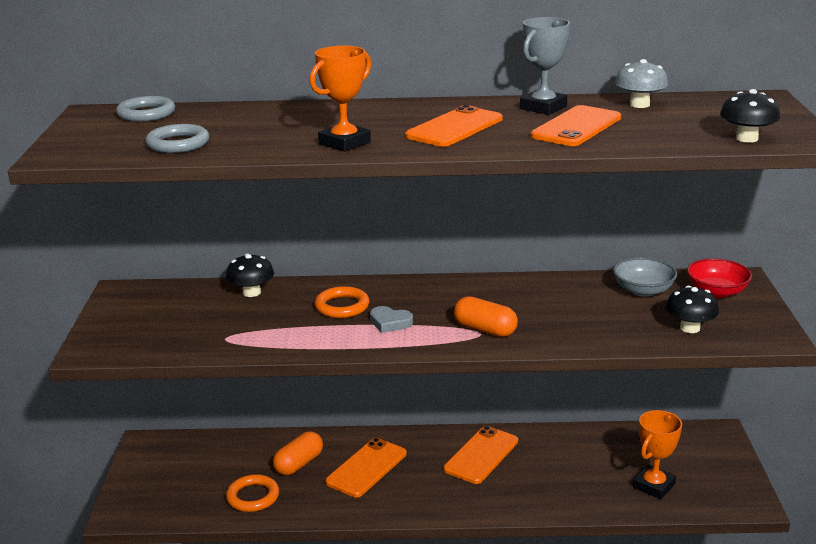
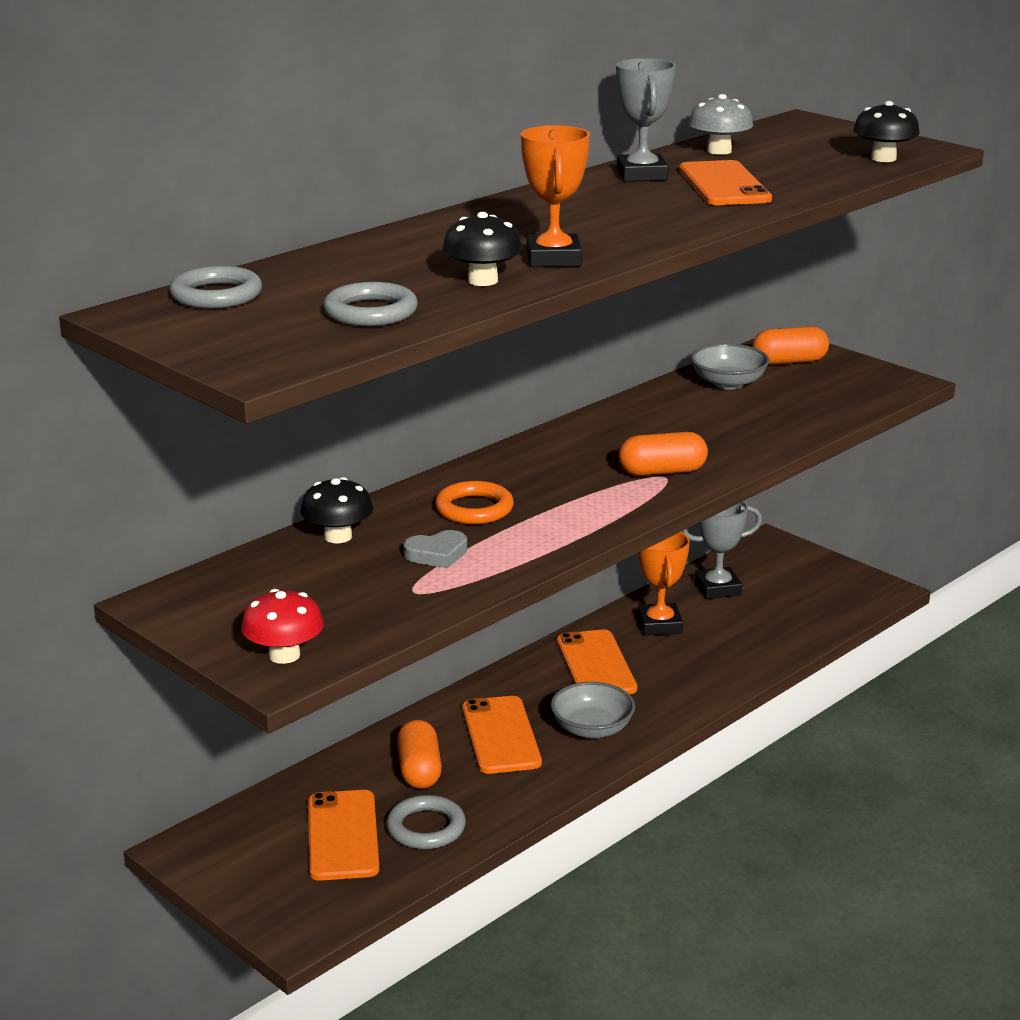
camera: 45 degrees left, 0 degrees up
(110, 342) = (284, 655): none -> red mushroom
(253, 497) = (426, 828): orange ring -> grey ring
(390, 323) = (558, 503): grey heart -> grey heart (437, 554)
(418, 491) = (592, 729): none -> grey bowl
(454, 128) = (616, 215): orange phone -> orange phone (342, 836)
(633, 445) = (717, 588): none -> grey trophy
(654, 486) = (788, 614): orange trophy -> orange trophy (659, 625)
(690, 328) = (827, 400): black mushroom -> black mushroom (482, 281)
(716, 292) = (789, 361): red bowl -> orange capsule

